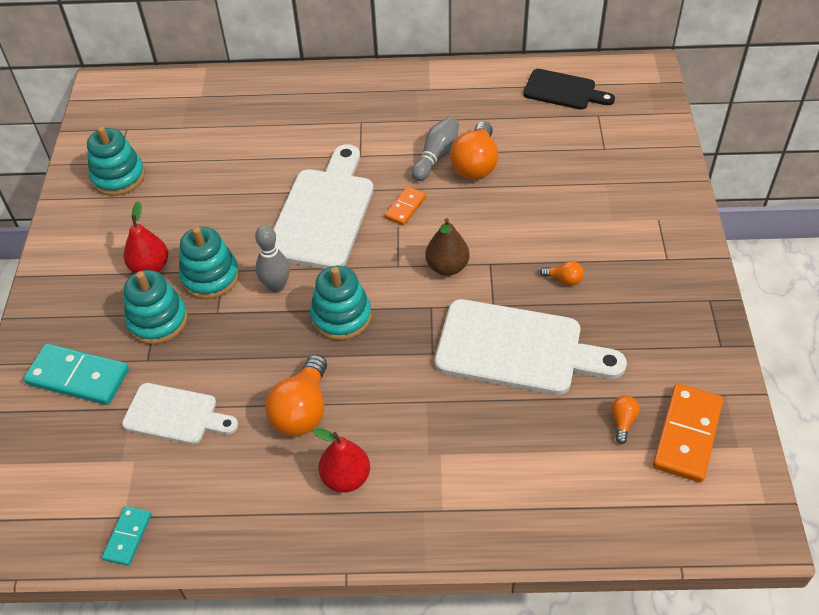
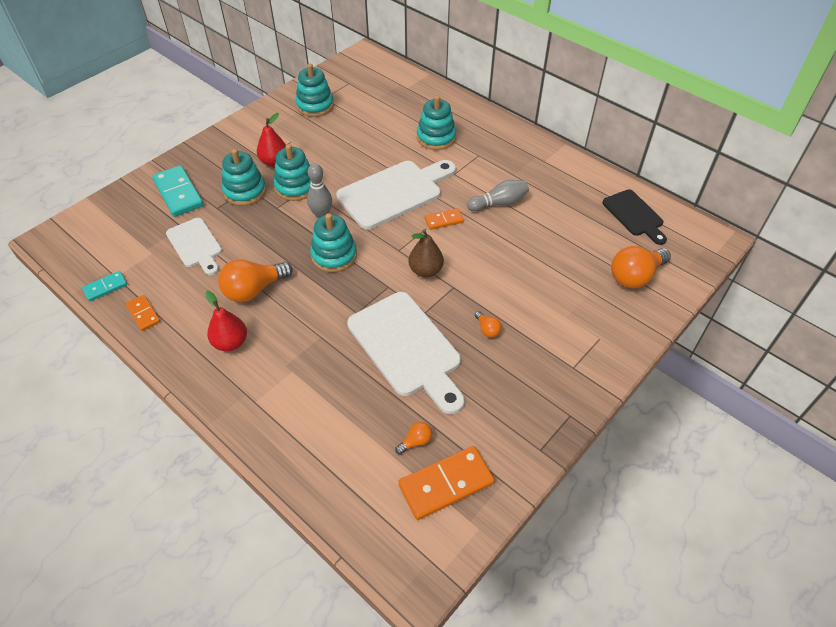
camera: 40 degrees right, 0 degrees up
(212, 527) = (143, 314): none -> orange domino
(297, 130) = (436, 138): none -> turquoise stacking toy
(475, 164) = (517, 223): orange light bulb -> orange light bulb (635, 276)

